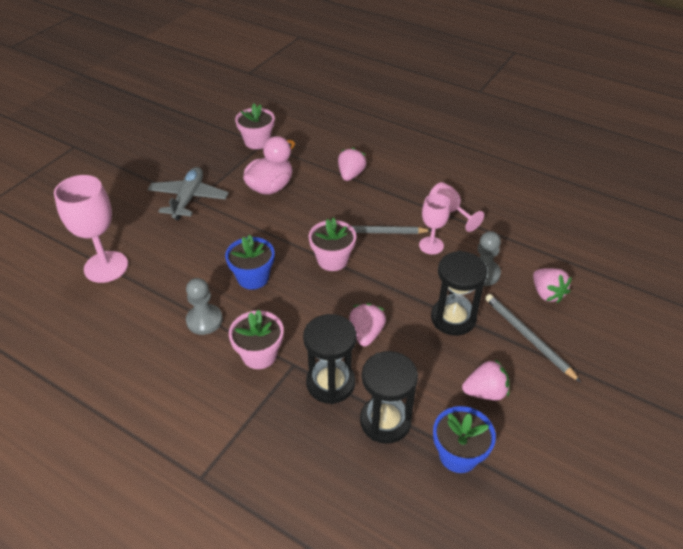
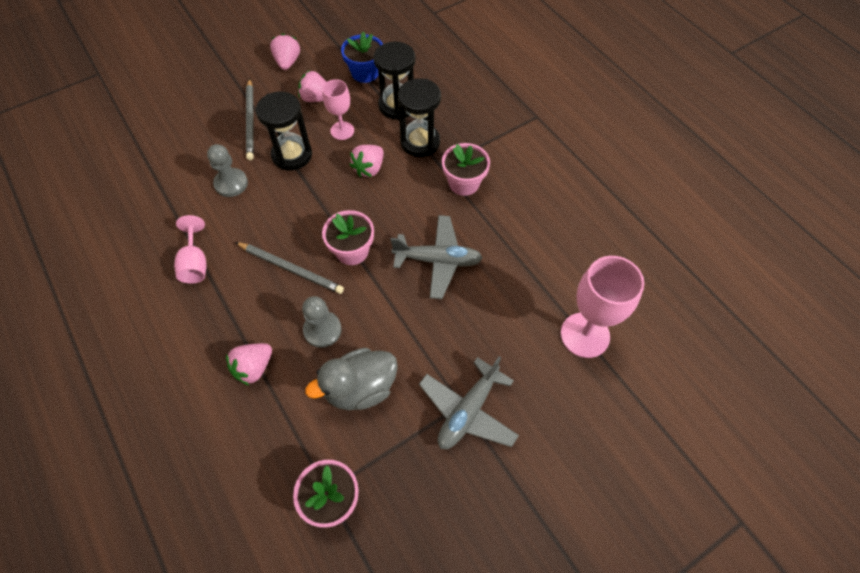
camera: 155 degrees left, 15 degrees up
(204, 320) = (499, 231): grey pawn -> grey pawn (322, 330)
(253, 277) = (438, 260): blue flower pot -> grey plane
(270, 187) = (360, 388): pink duck -> grey duck
(431, 245) = (249, 230): pink goblet -> pink goblet (342, 131)
(547, 293) = (199, 146): pink strawberry -> pink strawberry (287, 62)

